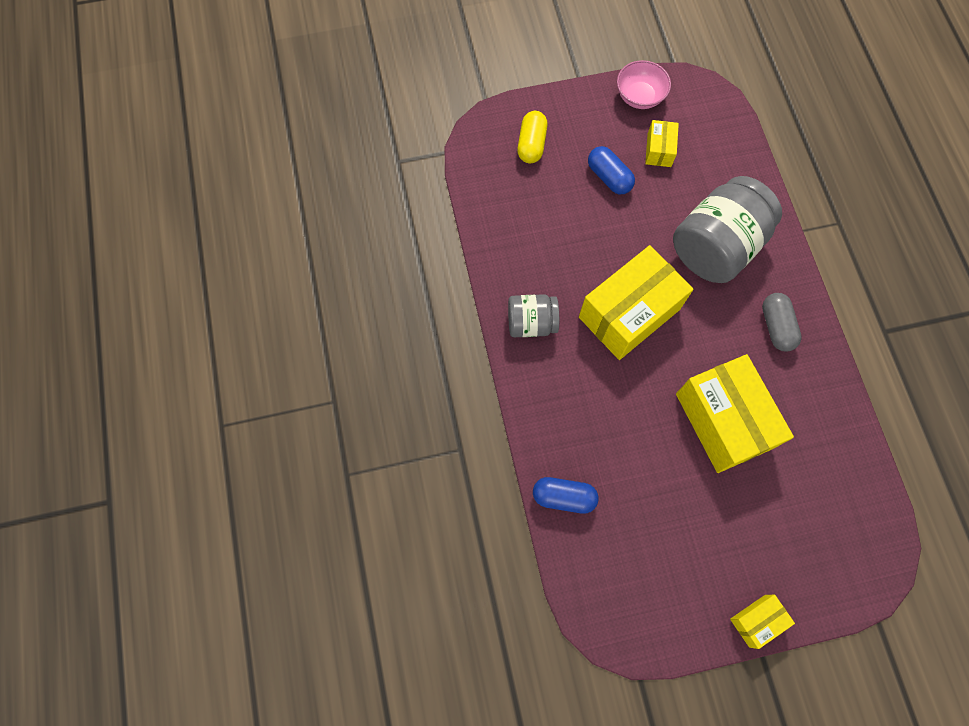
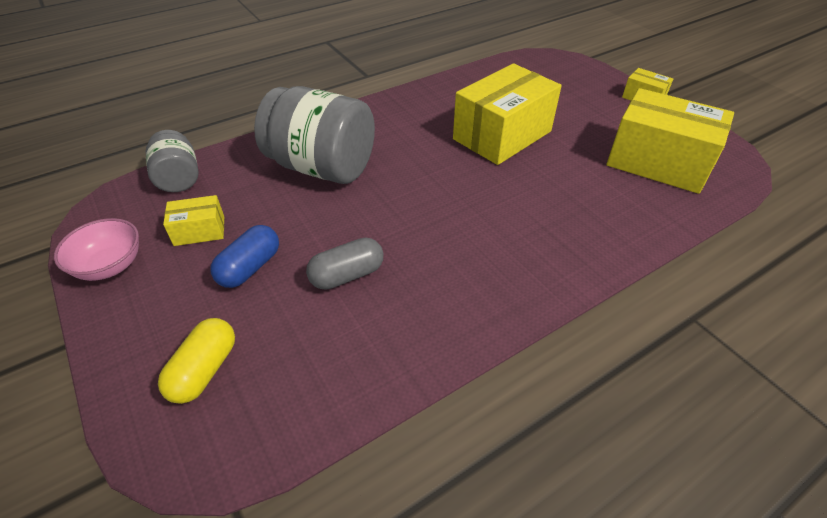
camera: 110 degrees left, 25 degrees down
(531, 144) = (204, 370): yellow capsule -> yellow capsule turned 60 degrees counterclockwise
(531, 323) = (491, 291): grey jar -> grey jar (179, 178)
(563, 497) = (660, 215): blue capsule -> none
(629, 313) = (430, 212): yellow box -> yellow box (658, 162)
(776, 326) = (393, 121): grey capsule -> grey capsule (347, 275)

